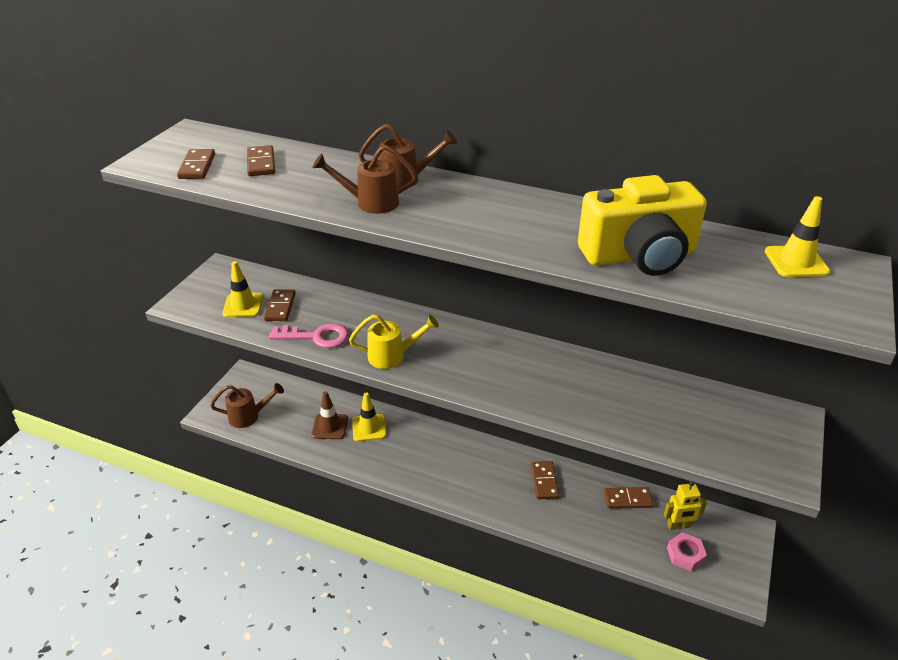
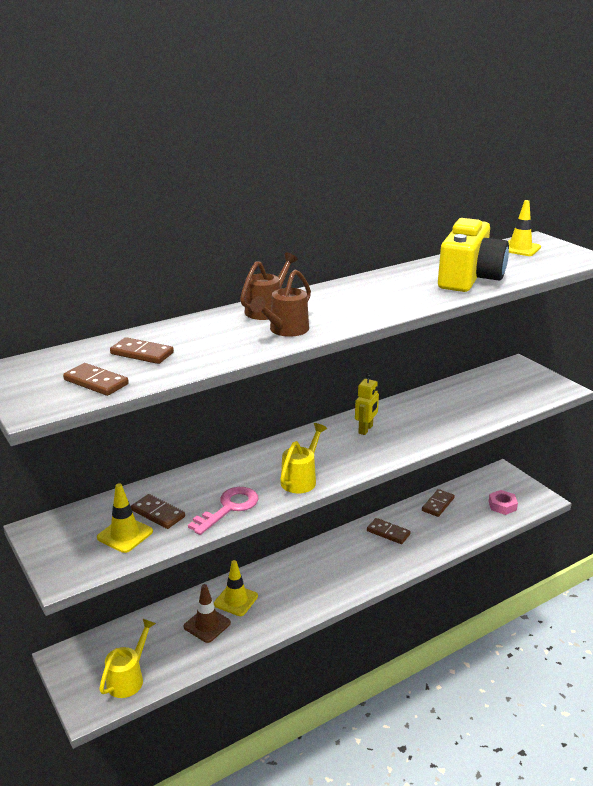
camera: 55 degrees left, 10 degrees down
(248, 416) = (128, 678): brown watering can -> yellow watering can
(678, 526) = (477, 496): yellow robot -> yellow robot (366, 429)

